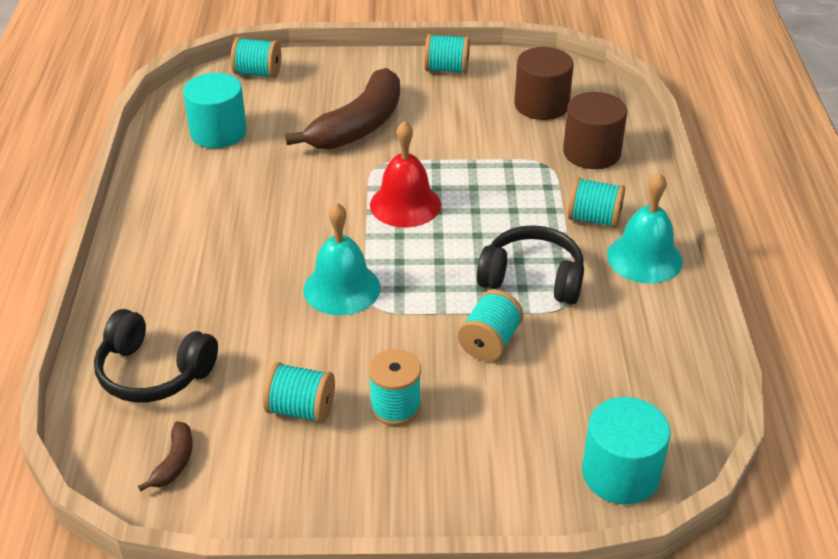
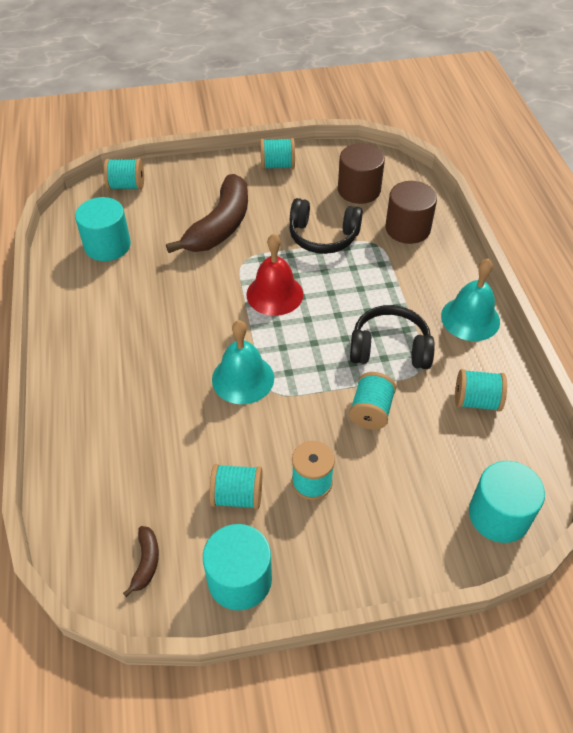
camera: 10 degrees left, 10 degrees up
(153, 372) = (108, 480): black headphones -> black headphones (323, 236)
(280, 495) = (239, 579): none -> turquoise cylinder
(594, 219) = (424, 288): turquoise spool -> turquoise spool (476, 401)

